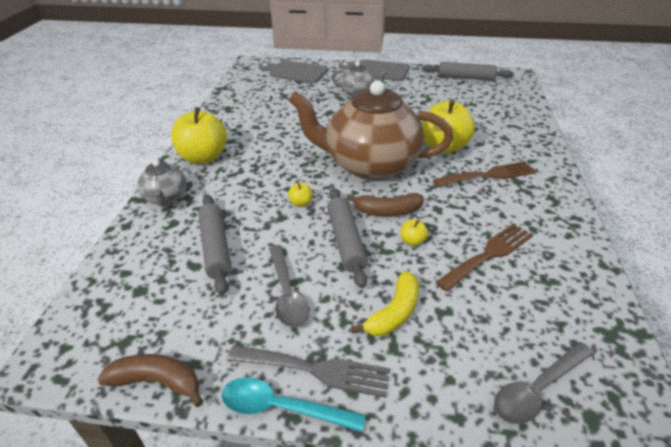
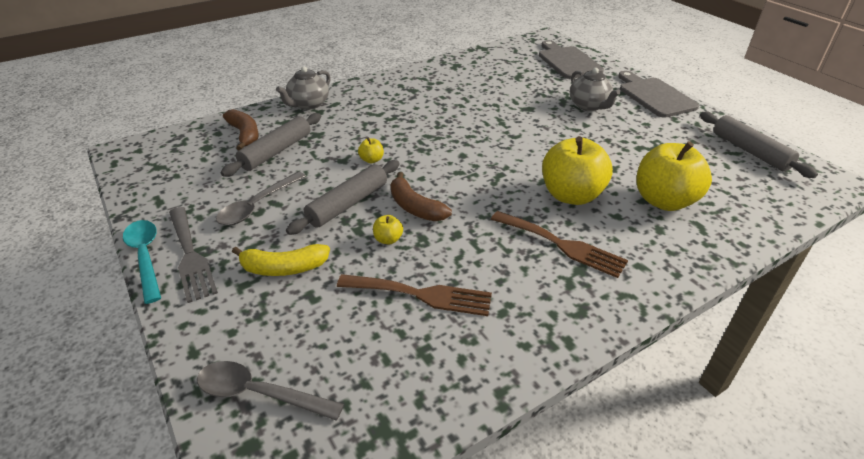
camera: 50 degrees right, 0 degrees up
(157, 382) = (134, 196): brown banana -> brown banana (245, 135)
(203, 157) = (374, 91): yellow apple -> yellow apple (664, 201)
(370, 165) = (474, 167): brown teapot -> none

